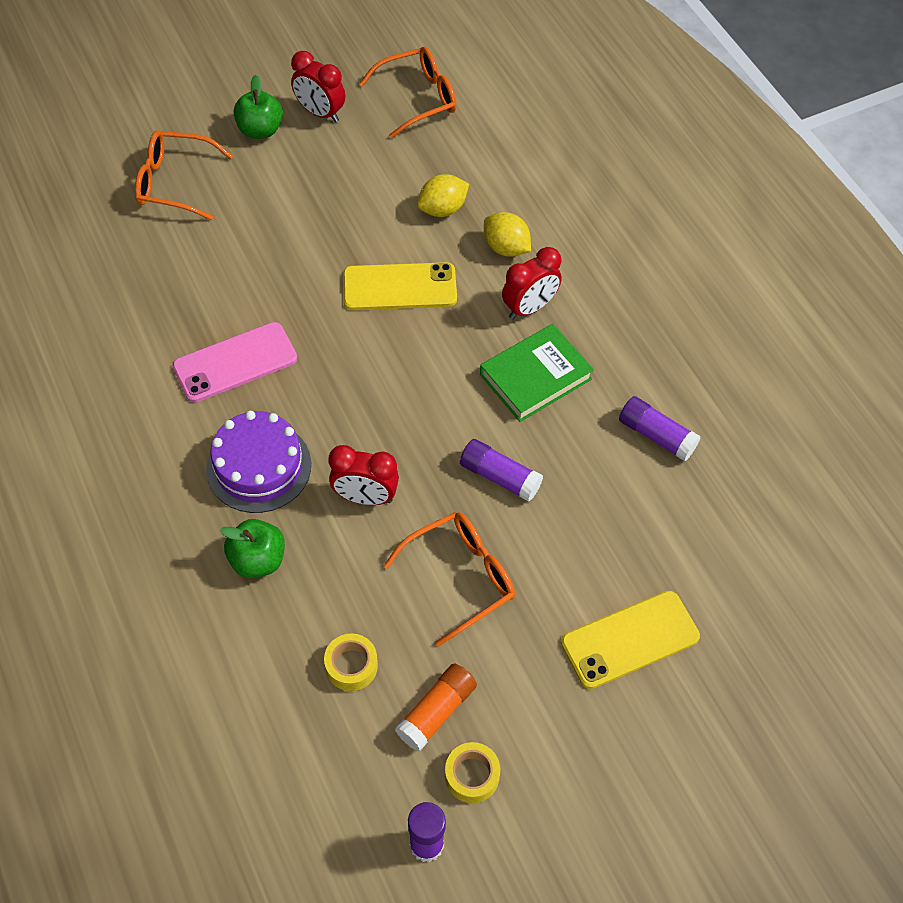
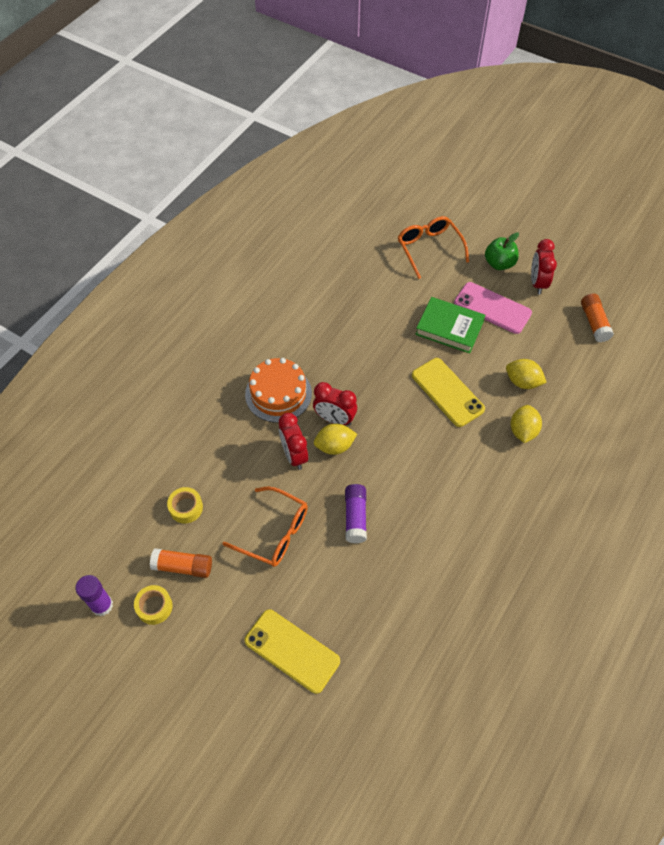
camera: 60 degrees right, 0 degrees up
(235, 363) = (335, 344): pink phone -> pink phone (492, 308)
(258, 560) = (221, 427): green apple -> none
(259, 466) = (278, 394): purple cake -> orange cake
(386, 445) = (334, 446): none -> yellow lemon
(417, 98) = (594, 323): orange glasses -> orange glue stick
(529, 308) = (488, 468): red clock -> red clock (334, 419)
(535, 376) = (440, 498): green book -> green book (449, 328)
(656, 436) = (449, 592): purple glue stick -> none

